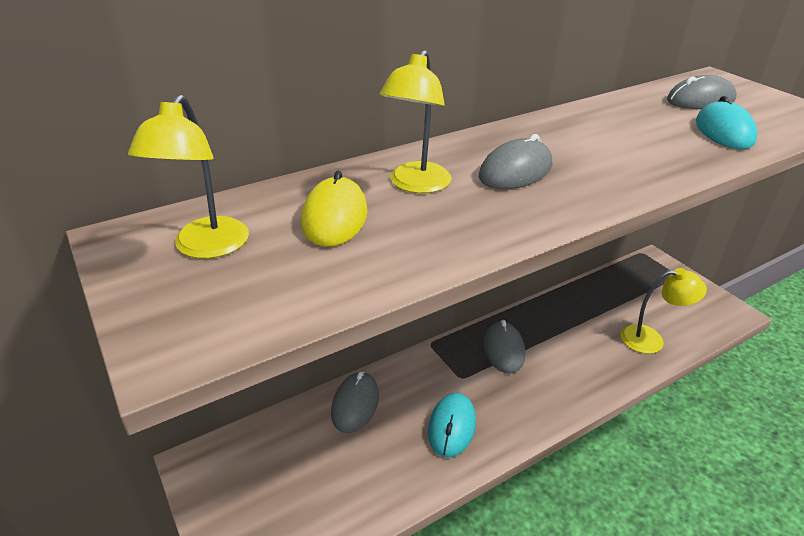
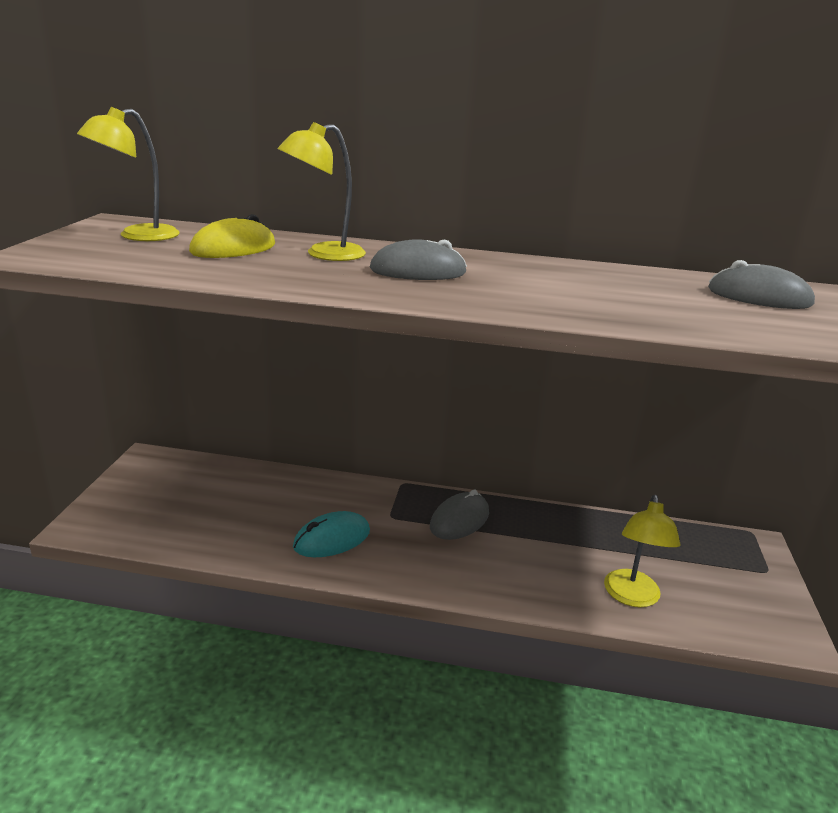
camera: 40 degrees right, 10 degrees down
(355, 404) = (286, 486): grey mouse -> none
(651, 339) = (632, 597): yellow lamp -> yellow lamp turned 60 degrees clockwise
(724, 131) = (712, 316): turquoise mouse -> none

